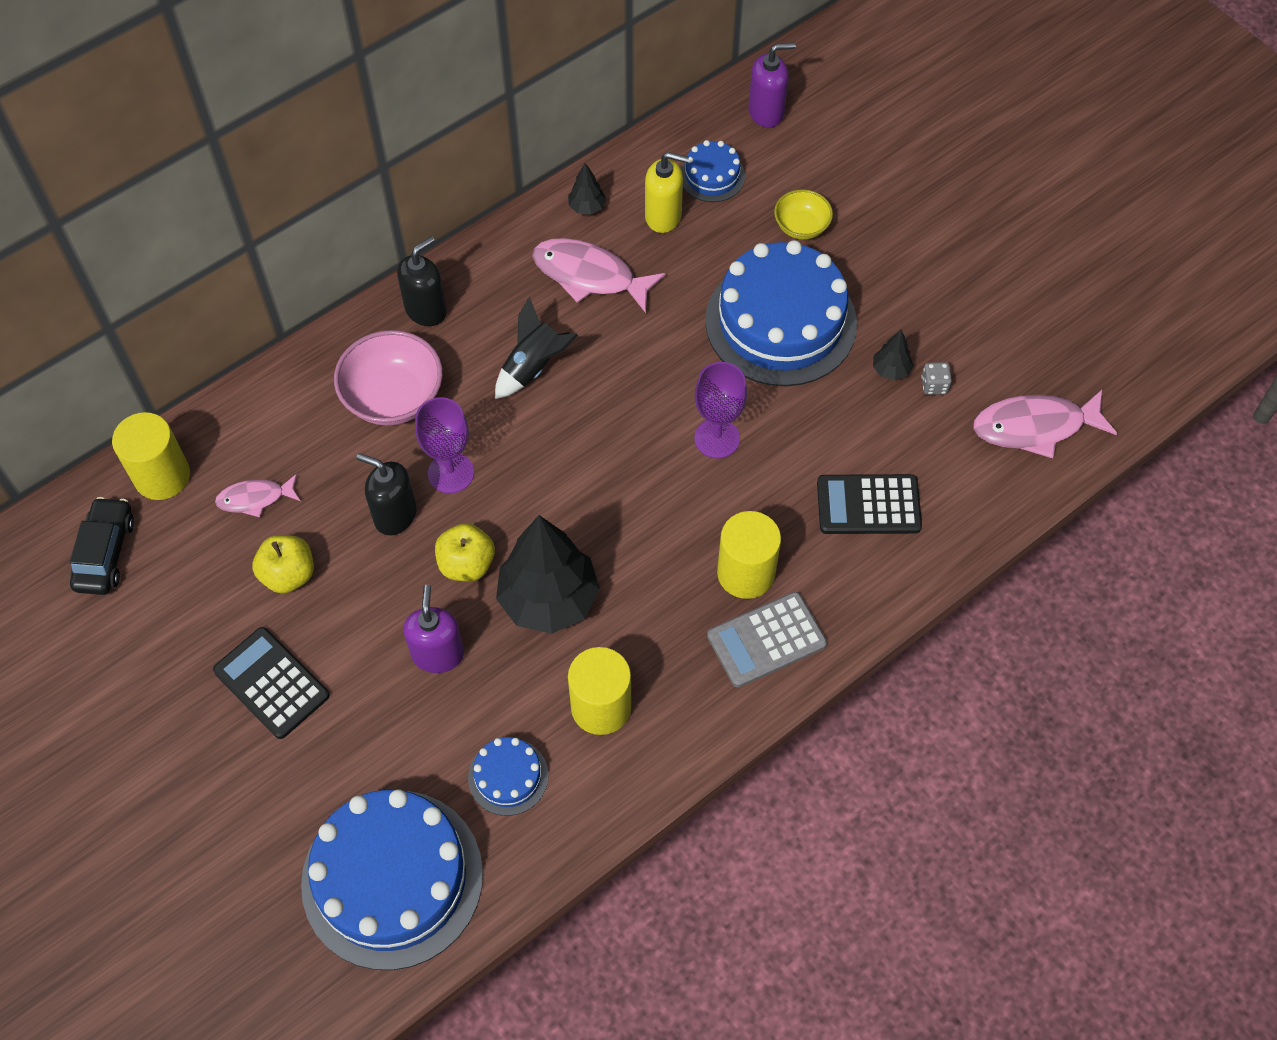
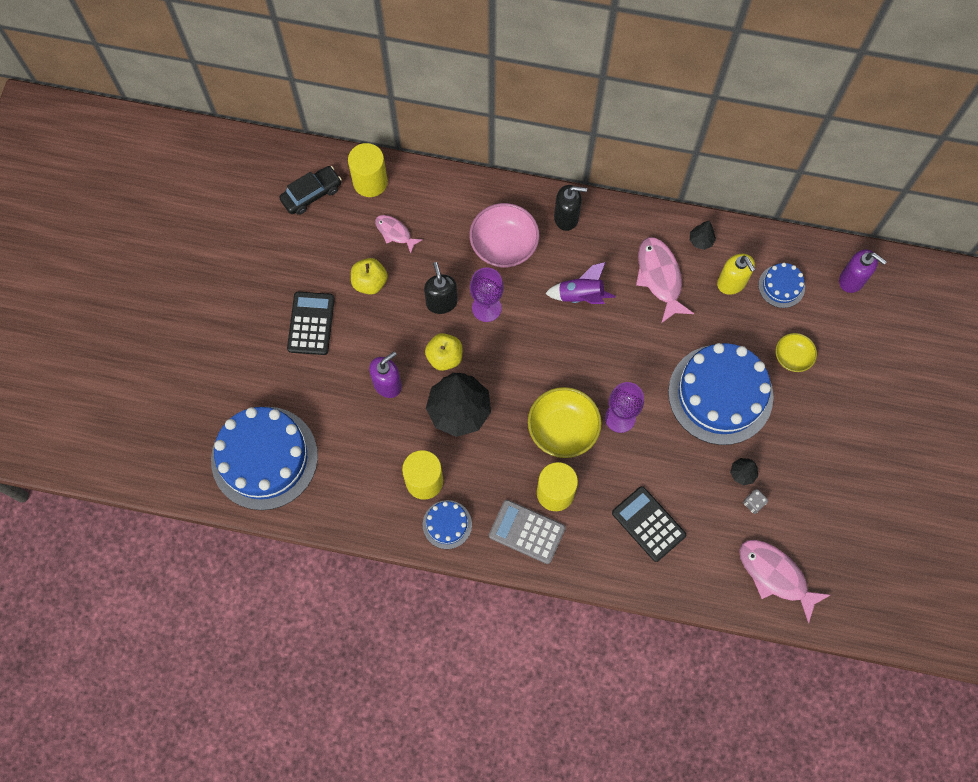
camera: 50 degrees right, 10 degrees up
(508, 776) = (354, 468): blue cake -> blue cake (447, 524)
(534, 367) = (580, 296): black rocket -> purple rocket
(676, 507) = (562, 429): none -> yellow bowl

